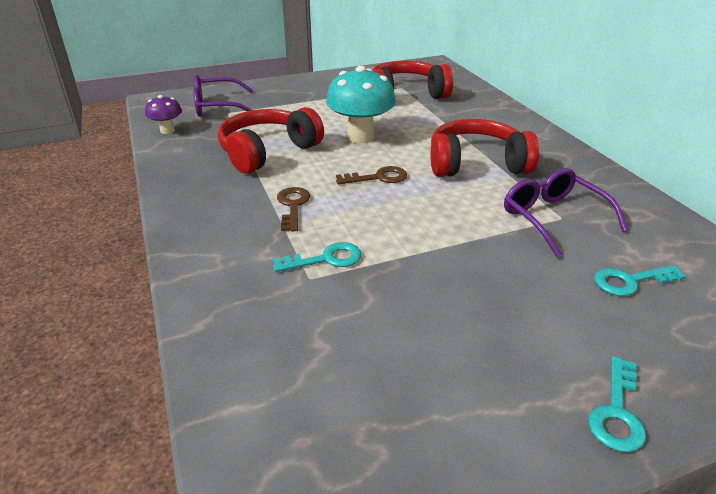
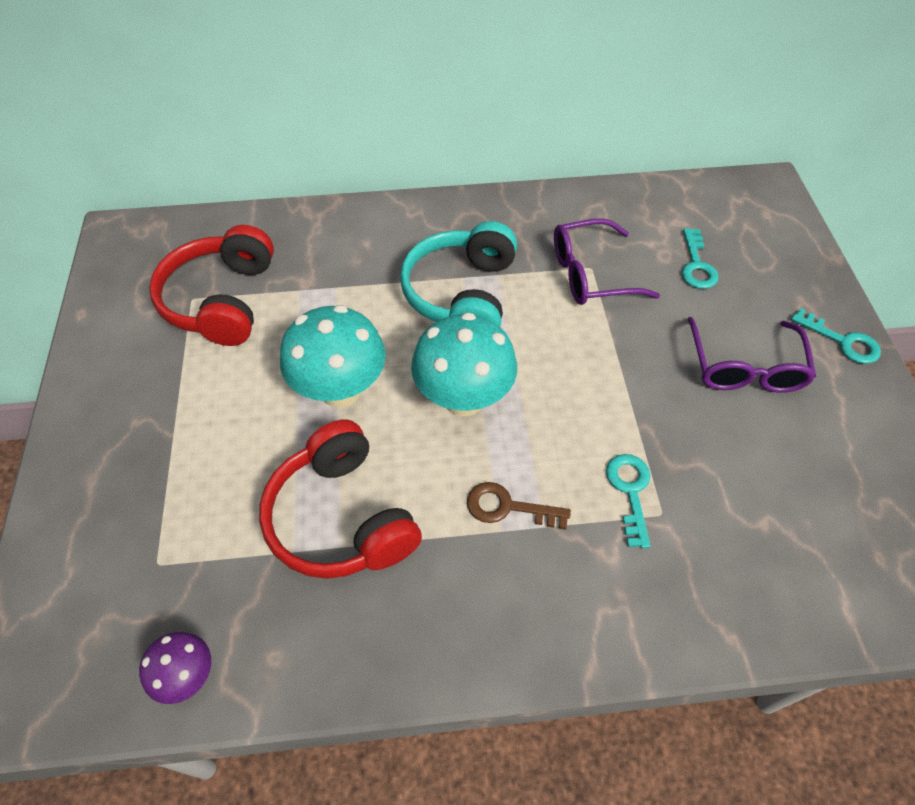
camera: 75 degrees left, 20 degrees up
(218, 107) = (122, 579): purple glasses -> purple glasses (744, 367)
(378, 177) = (463, 399): brown key -> turquoise mushroom
(476, 164) = (462, 294): red headphones -> turquoise headphones

